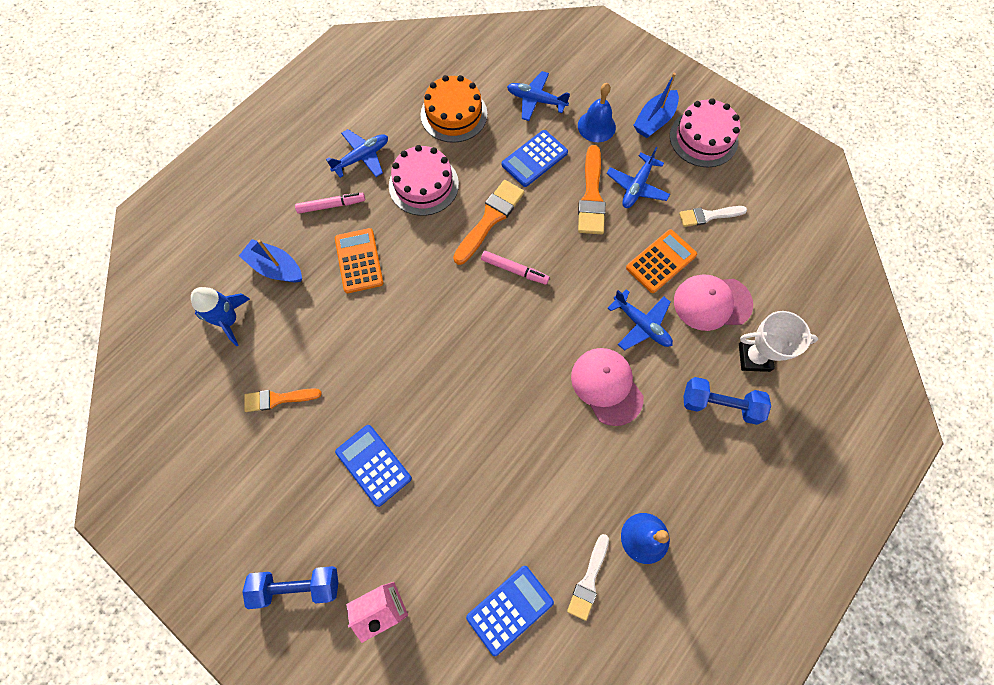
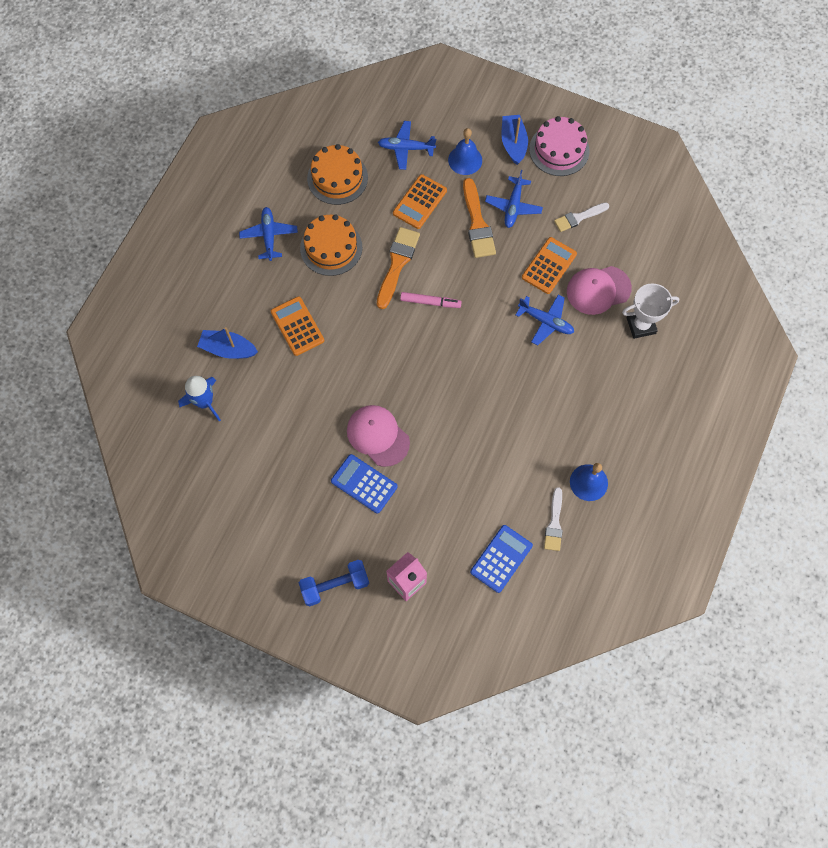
camera: 15 degrees left, 0 degrees up
(278, 399) = (269, 454): orange brush -> none
(331, 205) = (257, 284): pink marker -> none
(362, 157) = (269, 236): blue plane -> blue plane turned 45 degrees counterclockwise
(423, 185) = (331, 247): pink cake -> orange cake
(534, 159) = (420, 202): blue calculator -> orange calculator
(606, 386) = (530, 377): pink cap -> pink cap (378, 436)
(654, 121) = (513, 143): blue boat -> blue boat turned 150 degrees clockwise
(720, 404) = (622, 369): blue dumbbell -> none

